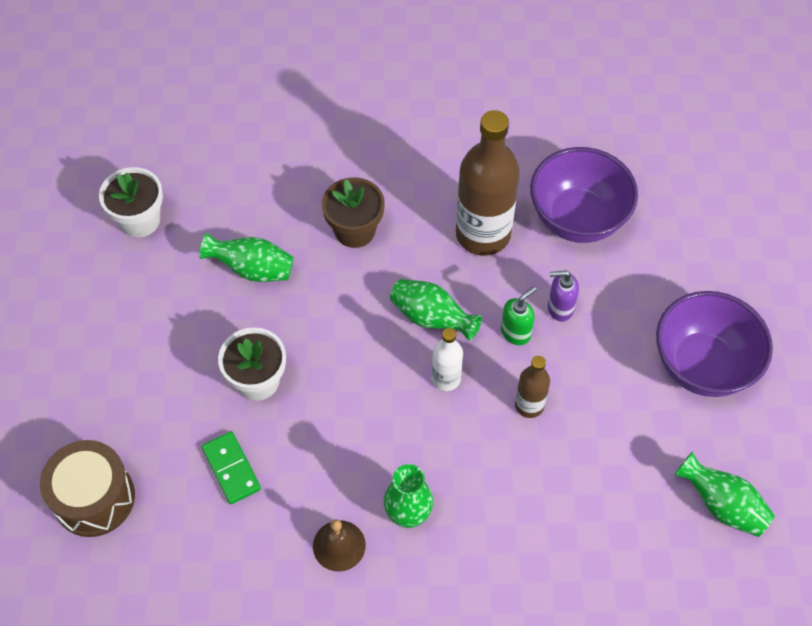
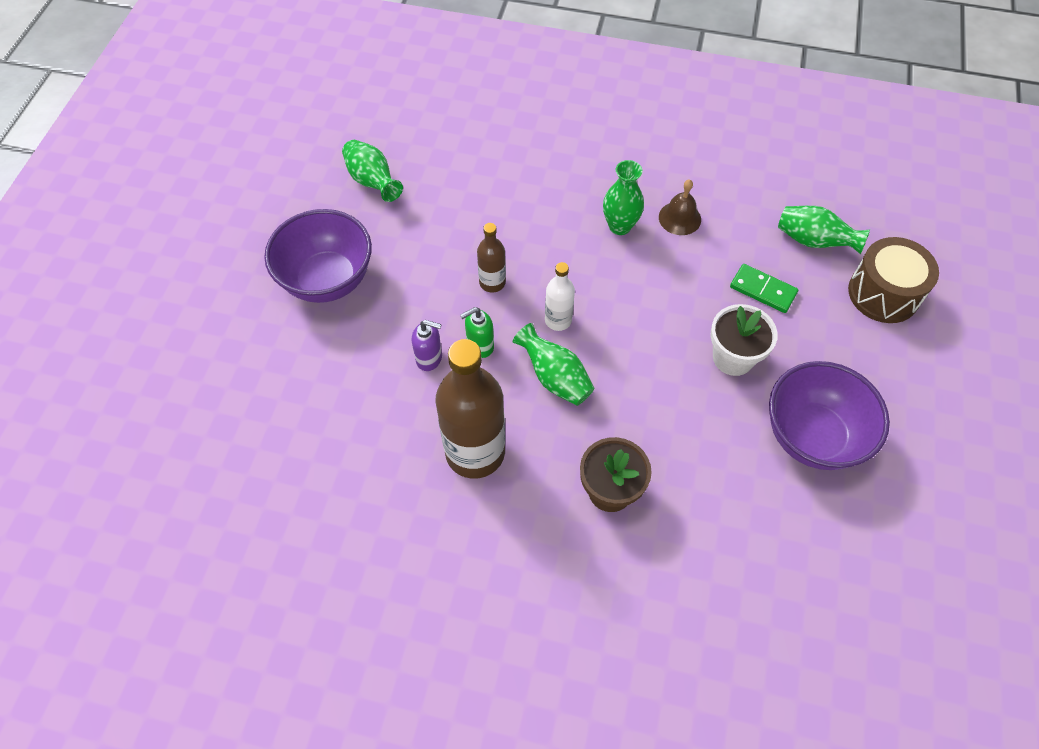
camera: 165 degrees left, 0 degrees up
(140, 220) = (853, 564): white flower pot -> none
(231, 469) = (763, 290): green domino -> green domino turned 45 degrees counterclockwise
(252, 269) = (727, 472): green vase -> green vase (814, 241)
(577, 219) = (370, 445): purple bowl -> purple bowl (812, 436)

